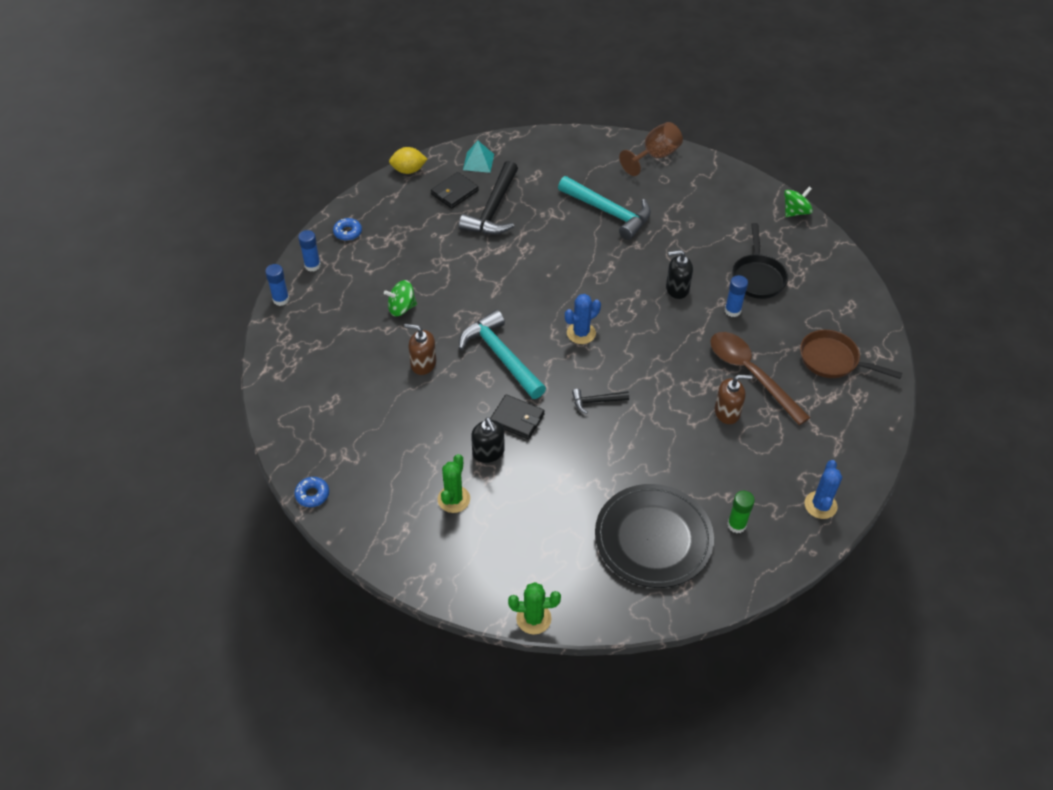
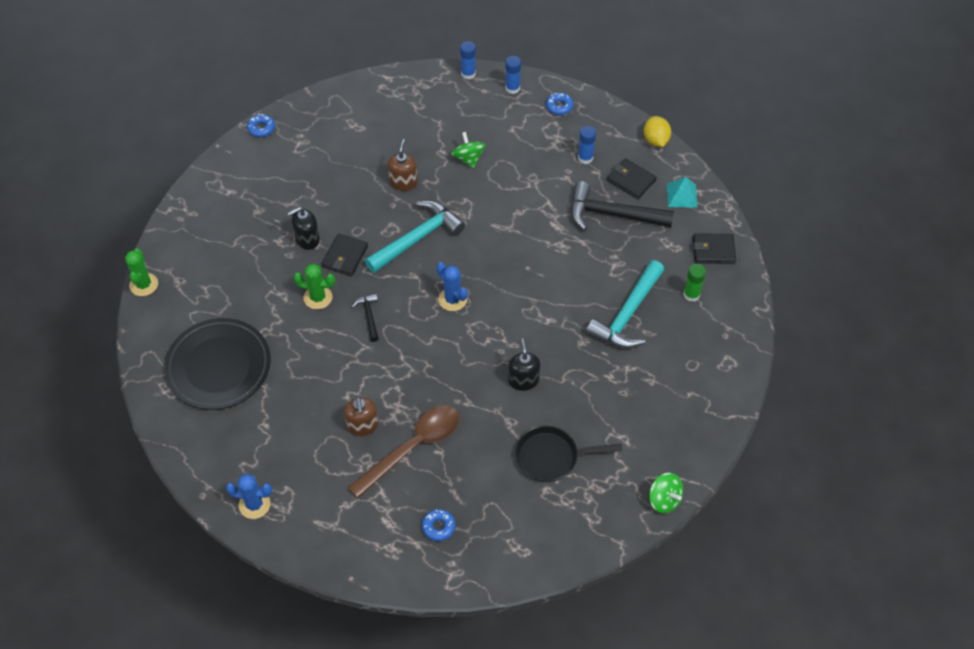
camera: 85 degrees right, 5 degrees up
(454, 499) = (258, 220): green cactus -> green cactus (318, 297)
(544, 150) = (713, 250): none -> black wallet
(655, 156) = (728, 355): brown goblet -> none
(732, 311) = (498, 432): blue glue stick -> blue glue stick (585, 158)
(736, 525) = (232, 432): green glue stick -> green glue stick (691, 295)
(833, 360) = (438, 527): brown pan -> blue donut

